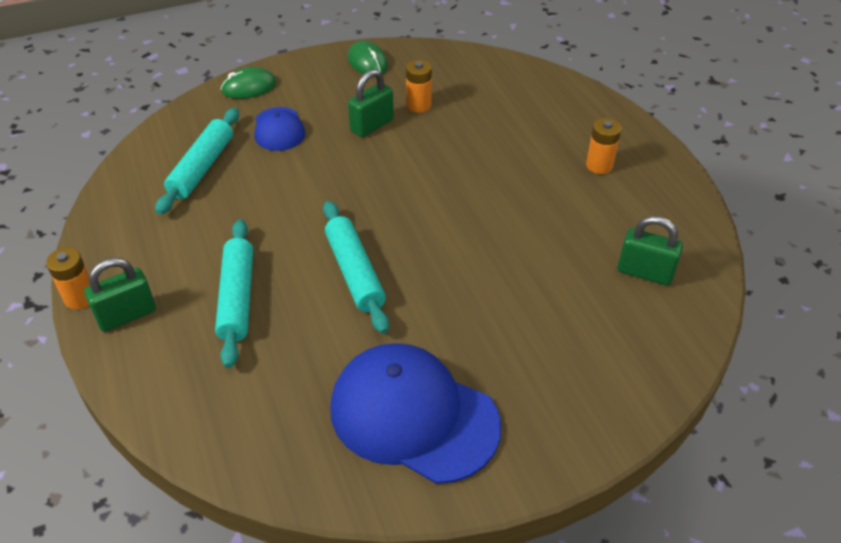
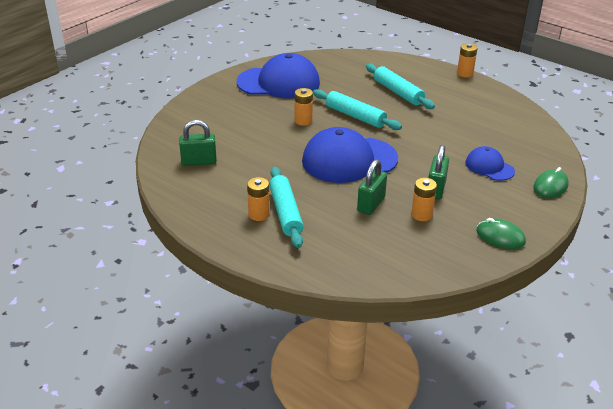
camera: 150 degrees right, 10 degrees down
(127, 315) = (436, 75): green padlock -> green padlock (371, 204)
(202, 168) = (498, 133): turquoise rolling pin -> turquoise rolling pin (285, 213)
(434, 199) = (349, 160): none -> blue cap
(441, 295) = (303, 121): none -> orange battery

